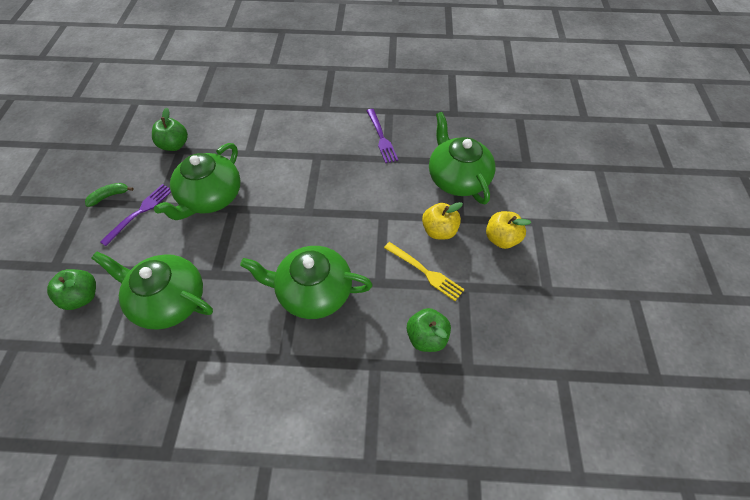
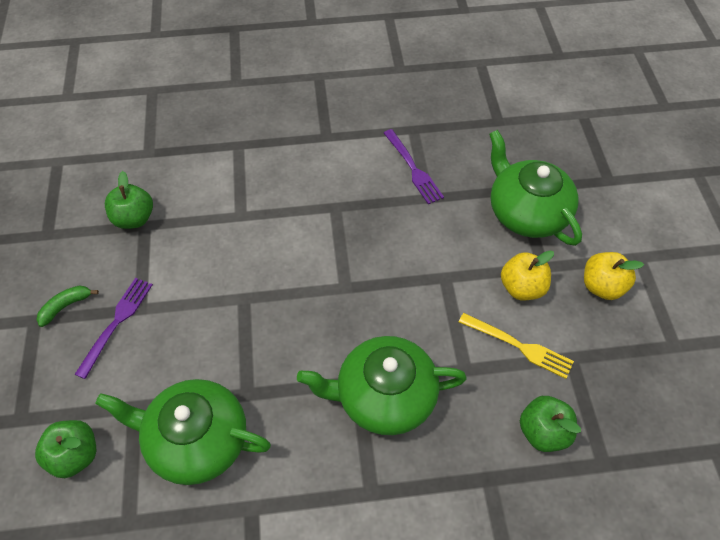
camera: 10 degrees left, 0 degrees up
(211, 197) = (208, 287): green teapot -> none

